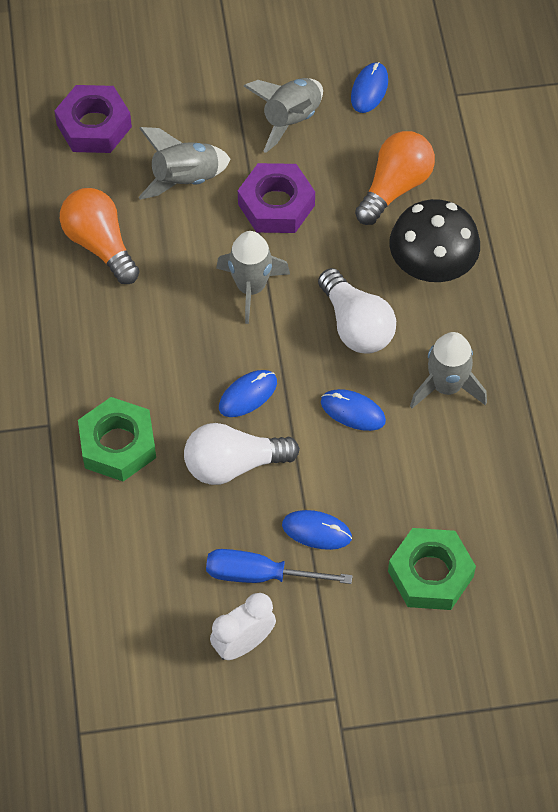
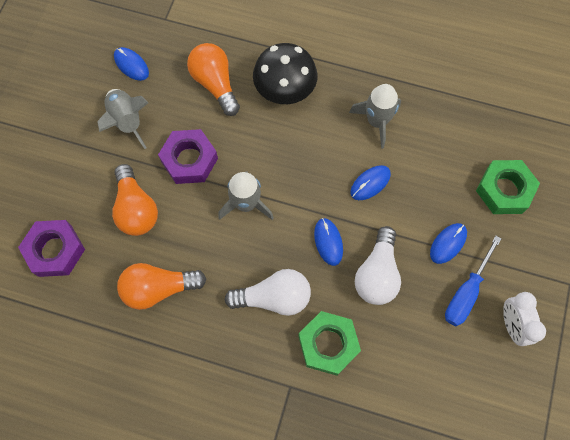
camera: 65 degrees left, 10 degrees up
(185, 179) = (136, 209): grey rocket -> orange light bulb
(356, 325) = (307, 153): white light bulb -> white light bulb (274, 298)

